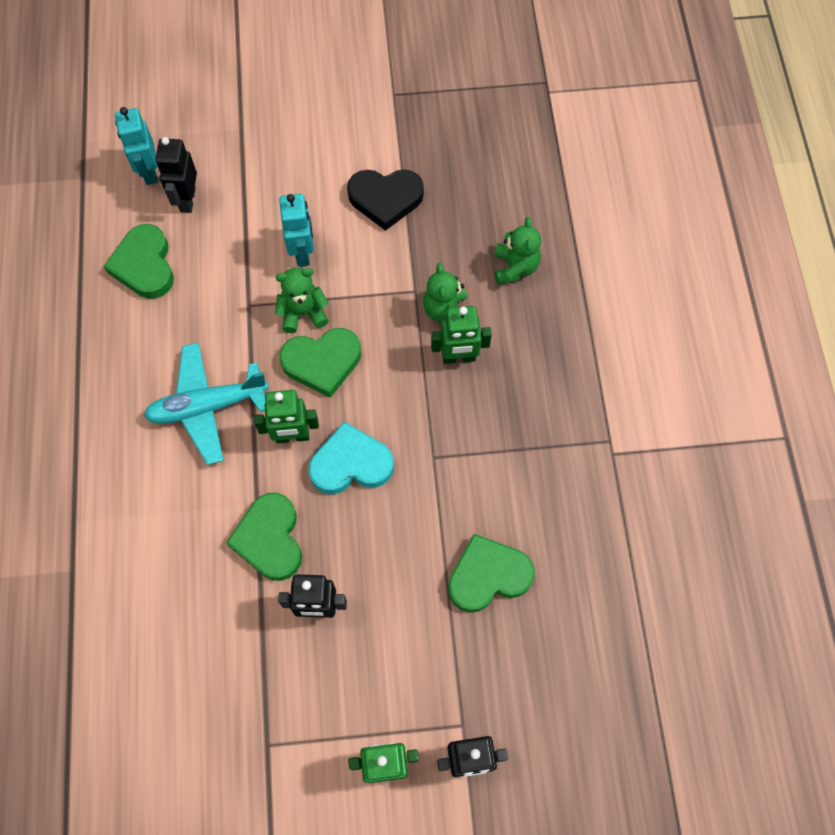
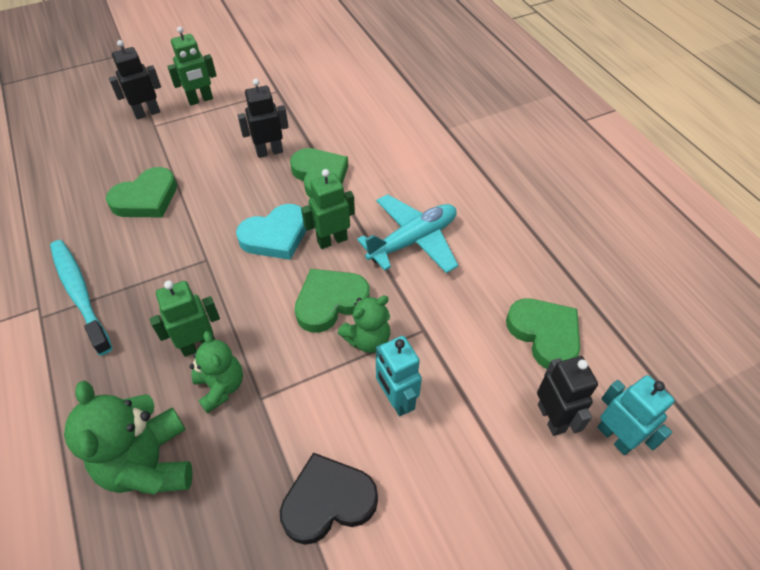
camera: 160 degrees right, 15 degrees down
(515, 267) = (150, 463): green teddy bear -> green teddy bear, size x1.61
(570, 456) = (80, 294): none -> turquoise toothbrush

